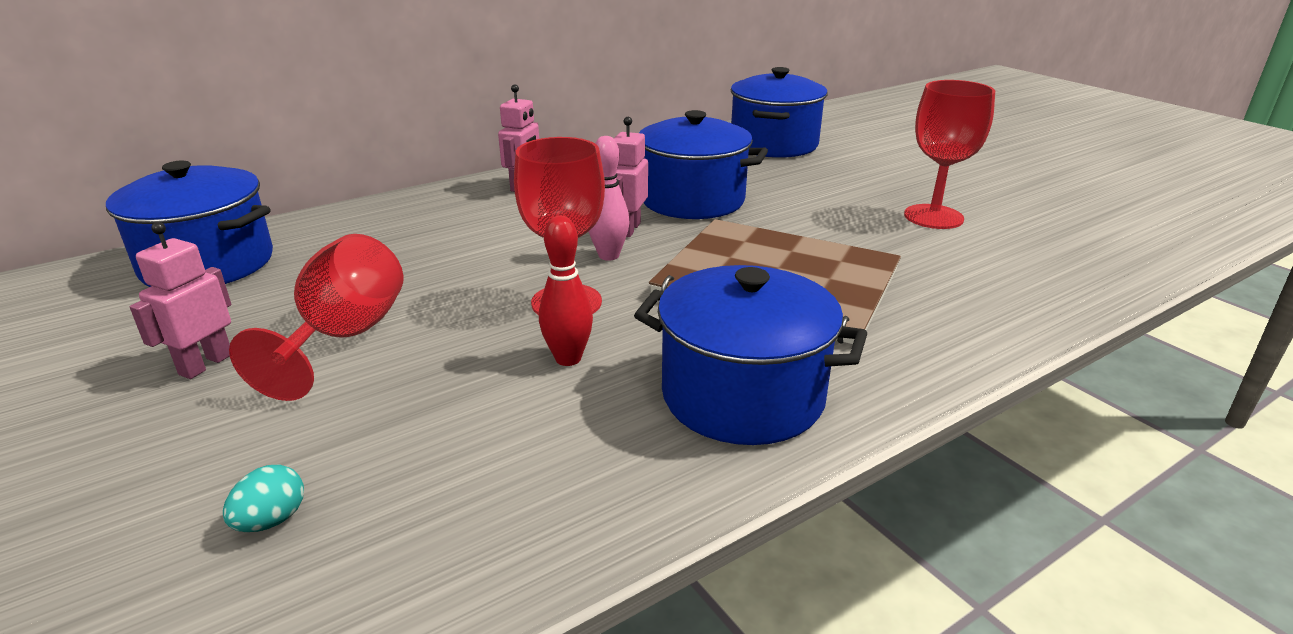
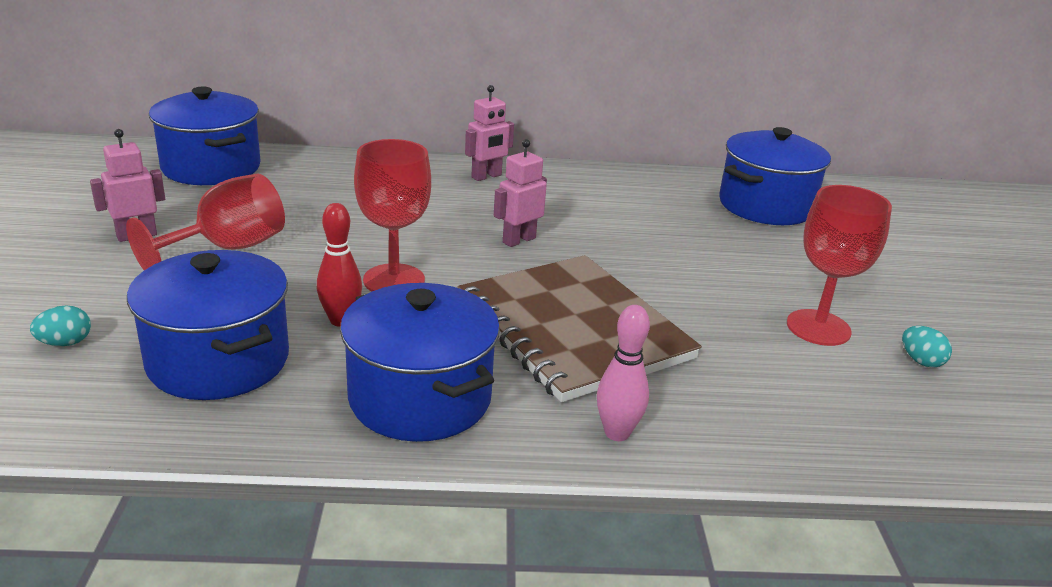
camera: 30 degrees right, 0 degrees up
(609, 256) = (473, 256): pink bowling pin -> pink bowling pin (617, 433)
(692, 200) = (608, 234): blue pot -> blue pot (218, 361)
(1022, 216) = (921, 361): none -> turquoise egg

